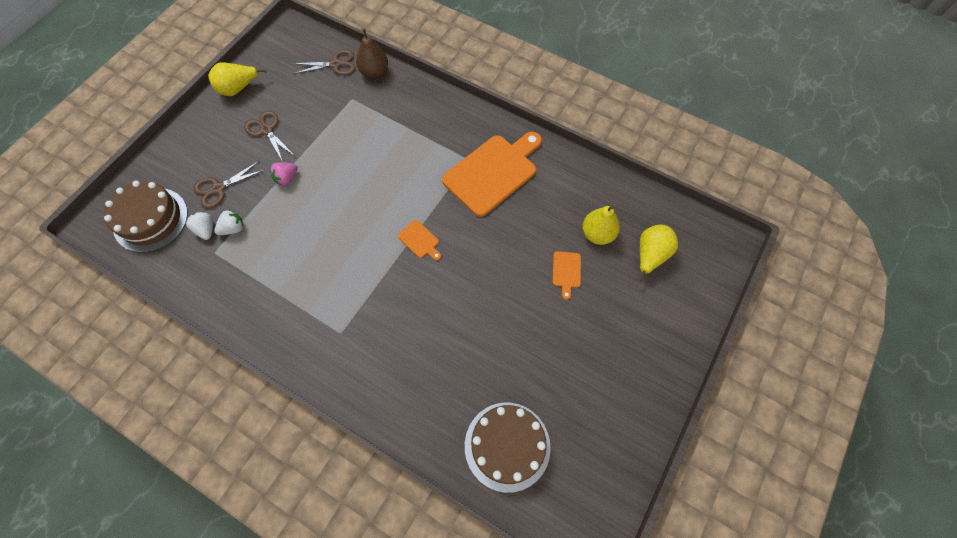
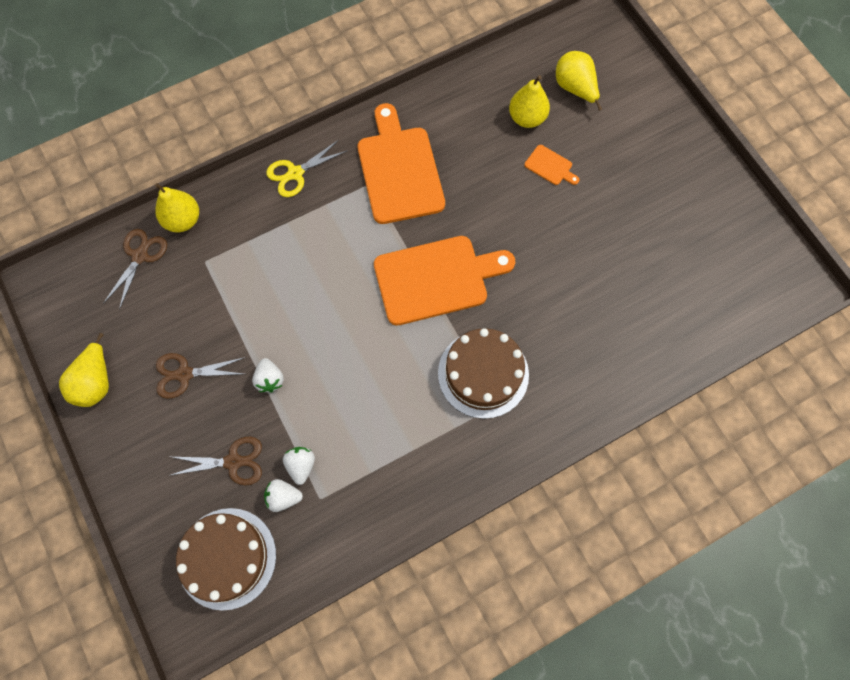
camera: 60 degrees left, 5 degrees up
(218, 188) = (233, 462): brown scissors -> brown scissors turned 90 degrees counterclockwise
(287, 178) = (270, 379): pink strawberry -> white strawberry
(374, 72) = (183, 220): brown pear -> yellow pear
(419, 240) = (436, 279): orange cutting board -> orange cutting board, size x2.37
(448, 113) = (295, 173): none -> yellow scissors
(507, 446) = (690, 308): brown cake -> brown cake (483, 374)

